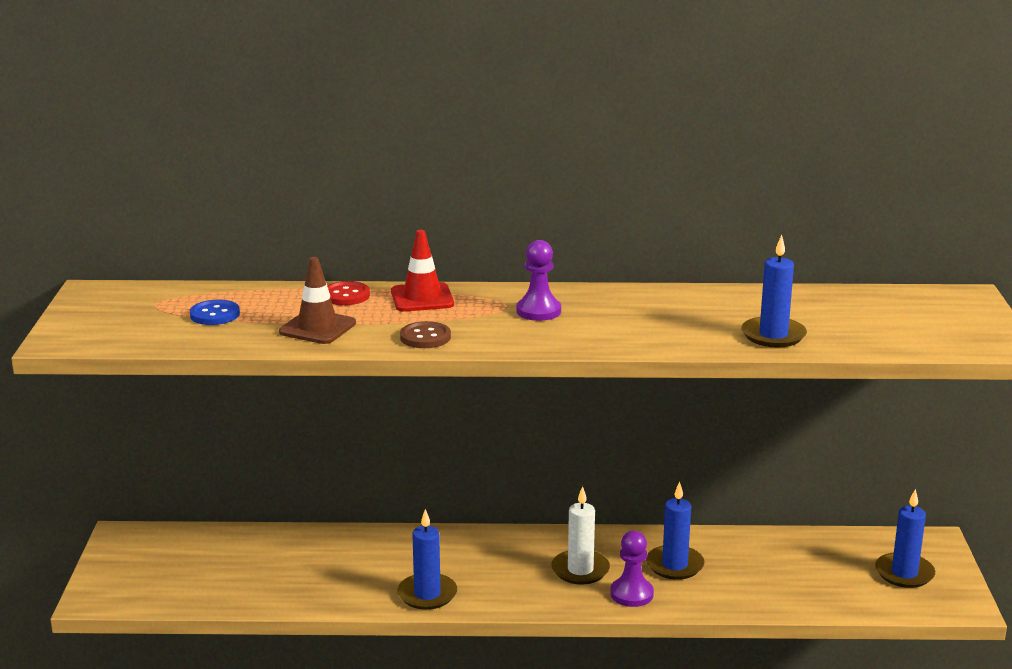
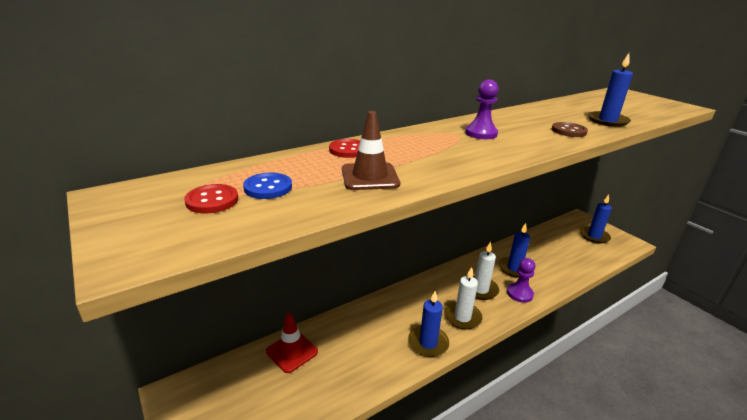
camera: 35 degrees left, 5 degrees up
(158, 314) = (212, 200): none -> red button
(422, 298) = (401, 141): red traffic cone -> red traffic cone (292, 351)
(425, 337) = (454, 164): brown button -> brown button (568, 131)
(508, 588) = (462, 317): none -> white candle

